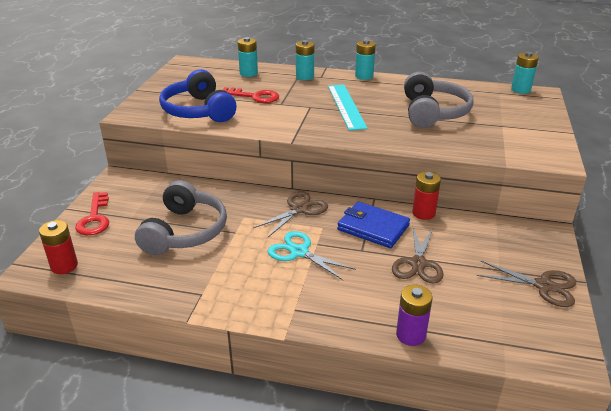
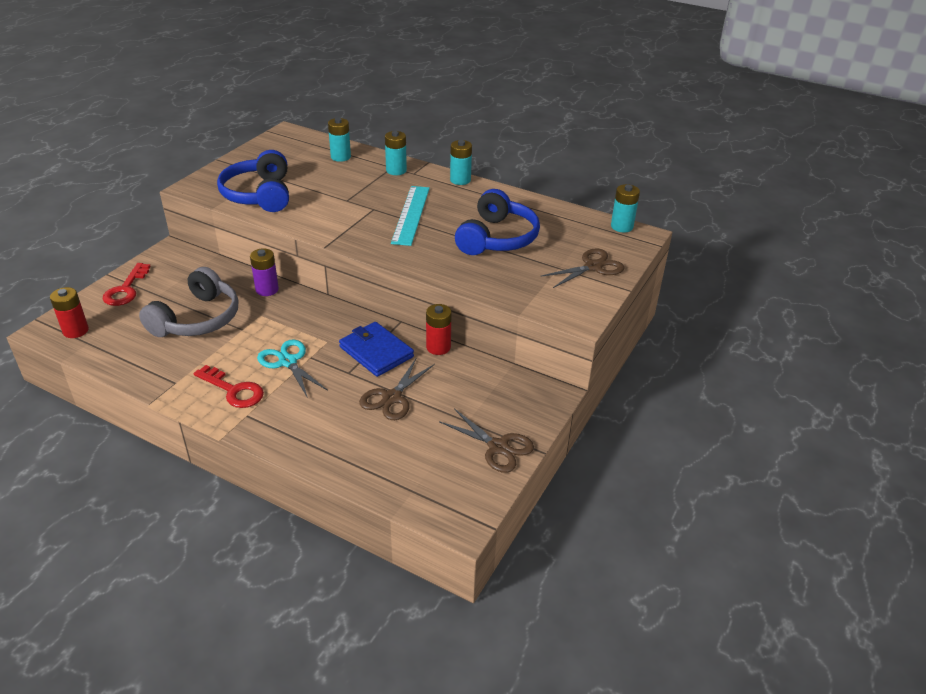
camera: 15 degrees right, 5 degrees up
(254, 97) = (326, 187): red key -> red key (234, 390)
(299, 209) = (318, 318): brown scissors -> brown scissors (593, 267)
(410, 335) = (333, 463): purple battery -> purple battery (267, 290)
(433, 112) = (497, 238): grey headphones -> blue headphones

